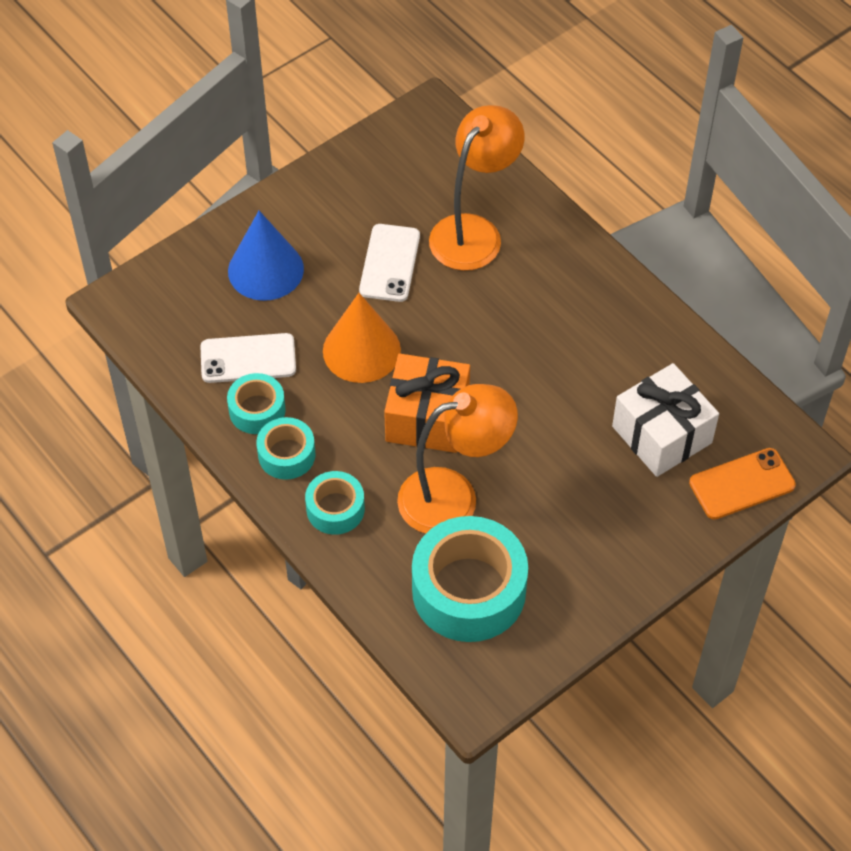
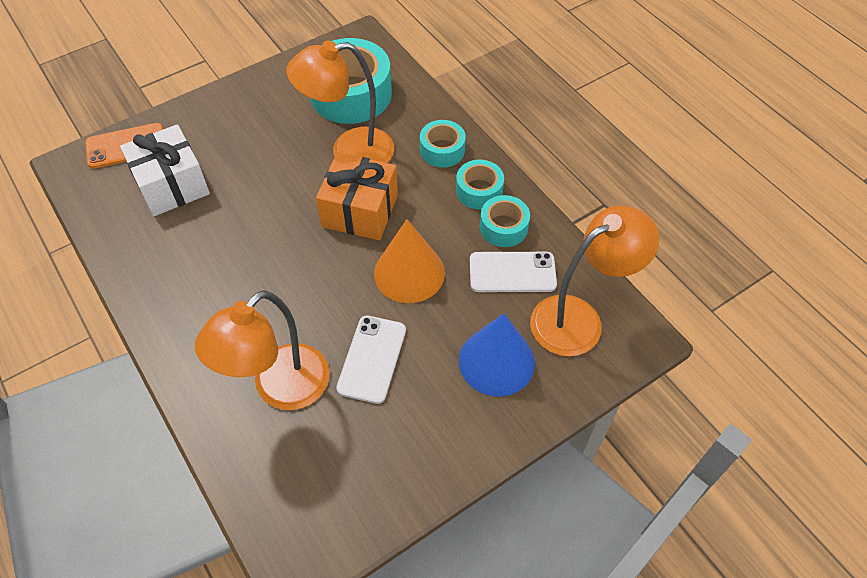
camera: 175 degrees left, 0 degrees up
(179, 316) = (579, 318): none -> orange lamp

